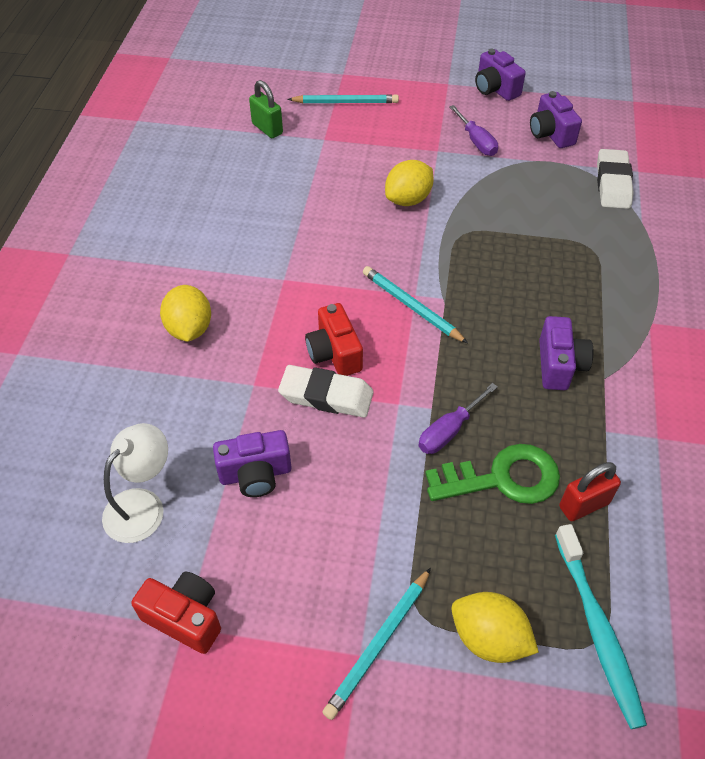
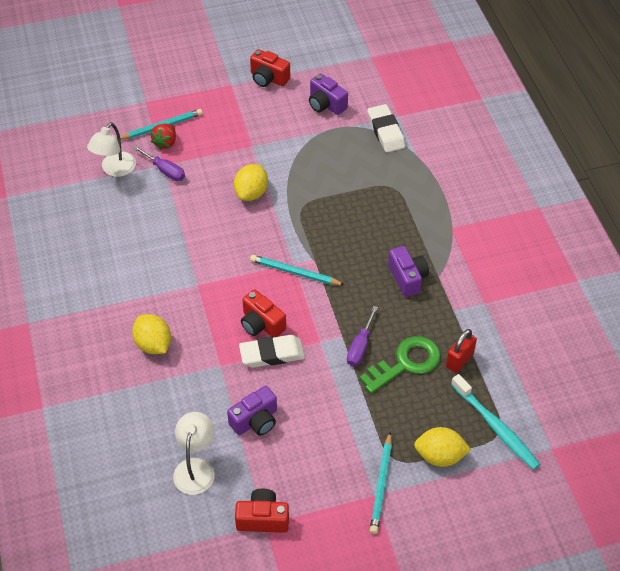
camera: 25 degrees left, 0 degrees up
(267, 129) = (115, 169): green padlock -> white lamp
(339, 119) = (165, 143): none -> red strawberry
(476, 141) = (276, 129): purple screwdriver -> purple screwdriver (165, 170)
(495, 89) = (268, 78): purple camera -> red camera

